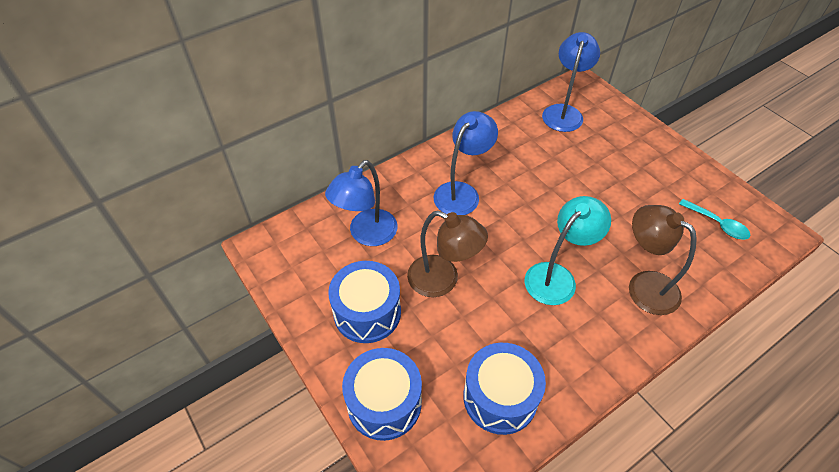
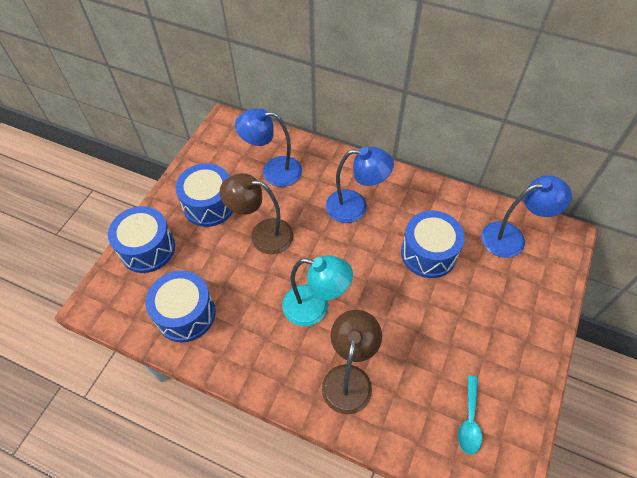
camera: 60 degrees right, 5 degrees up
(443, 280) = (262, 234): brown lamp -> brown lamp turned 105 degrees clockwise
(547, 168) = (428, 253): none -> blue drum

